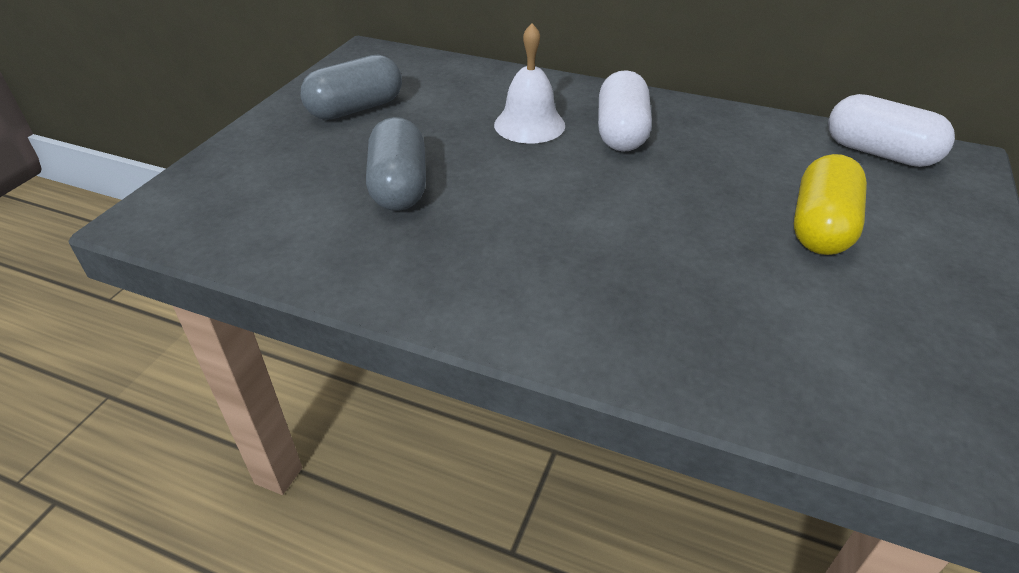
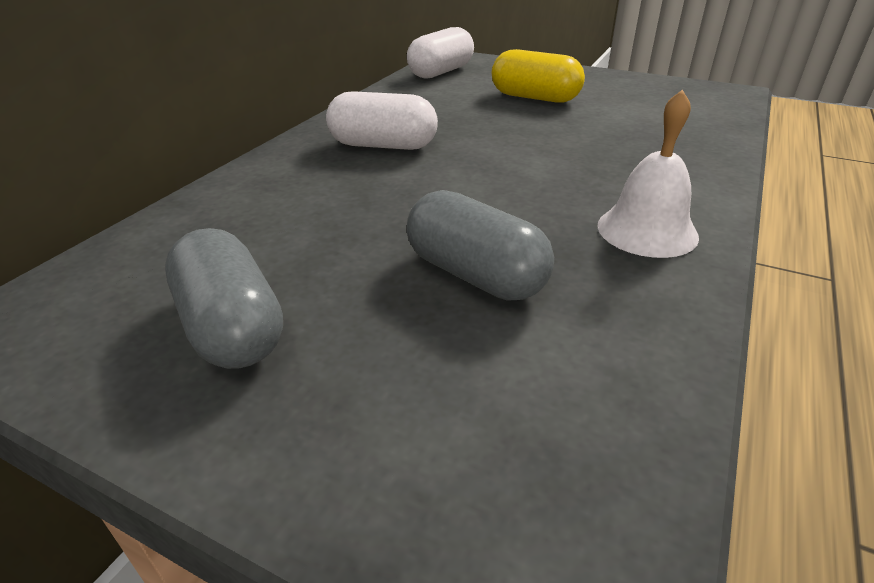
camera: 85 degrees left, 5 degrees down
(399, 186) = (475, 275): grey capsule -> grey capsule turned 45 degrees clockwise
(529, 125) = (348, 188): white bell -> white bell (647, 230)

